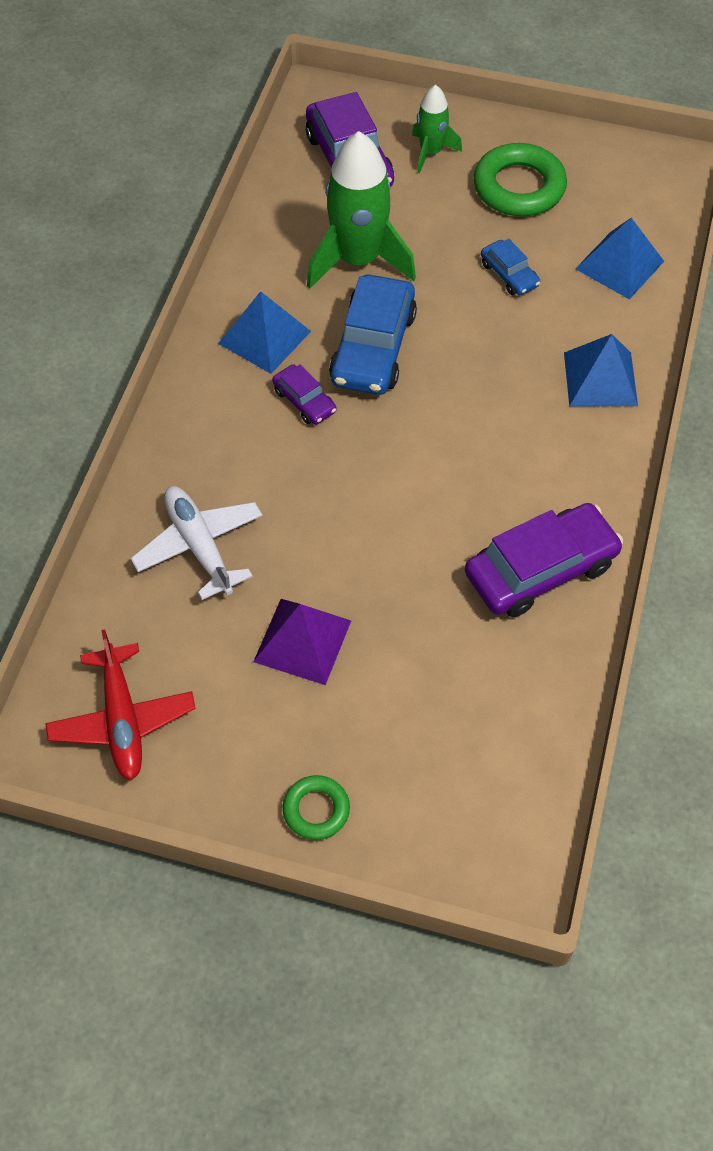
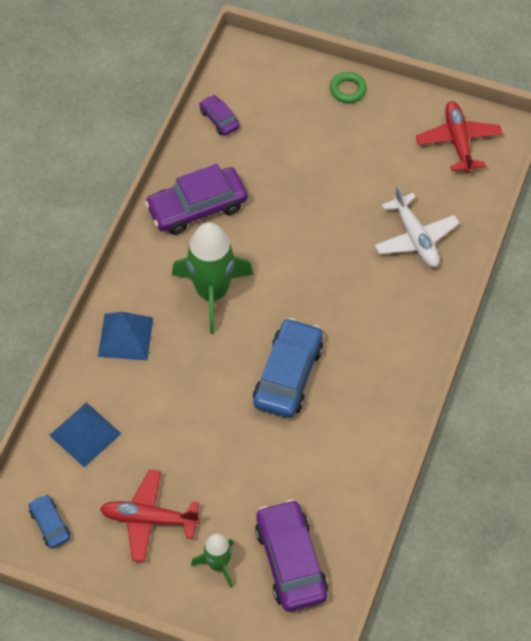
camera: 175 degrees left, 0 degrees up
(264, 337) = (369, 390): blue pyramid -> none
(302, 641) = (351, 176): purple pyramid -> none
(304, 401) = (342, 335): purple car -> purple car (219, 119)
(358, 260) = (292, 455): green rocket -> green rocket (212, 293)
(509, 274) = (174, 432): blue car -> blue car (50, 524)
(519, 187) = (149, 519): green ring -> red plane

